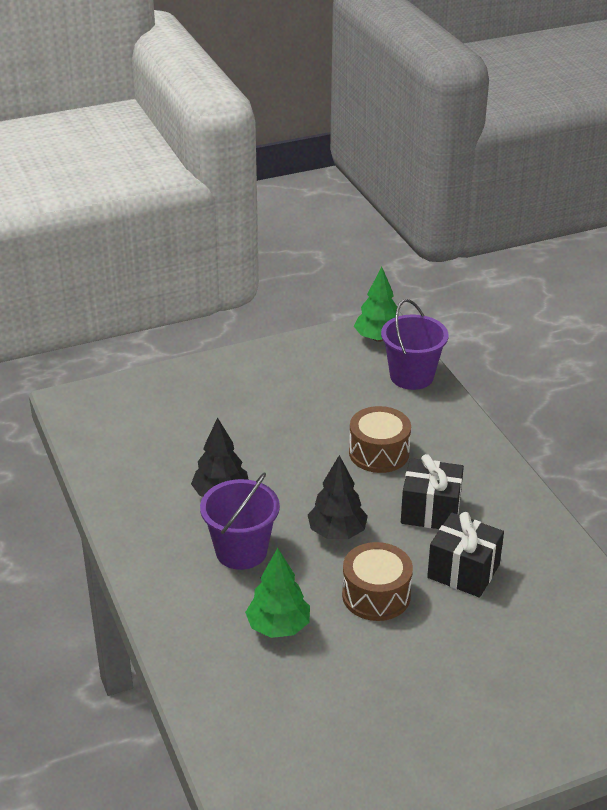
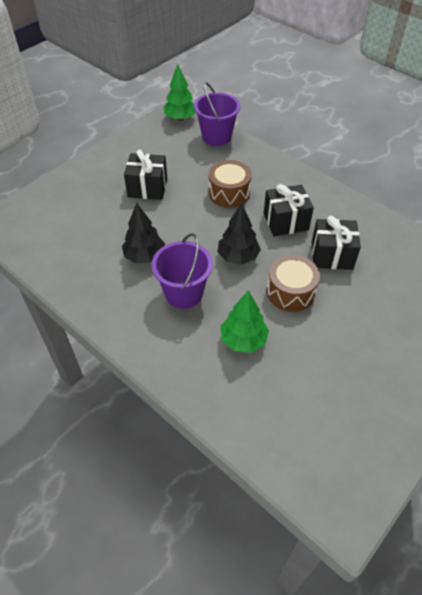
camera: 25 degrees left, 15 degrees up
(277, 414) = (147, 188): none -> black gift

